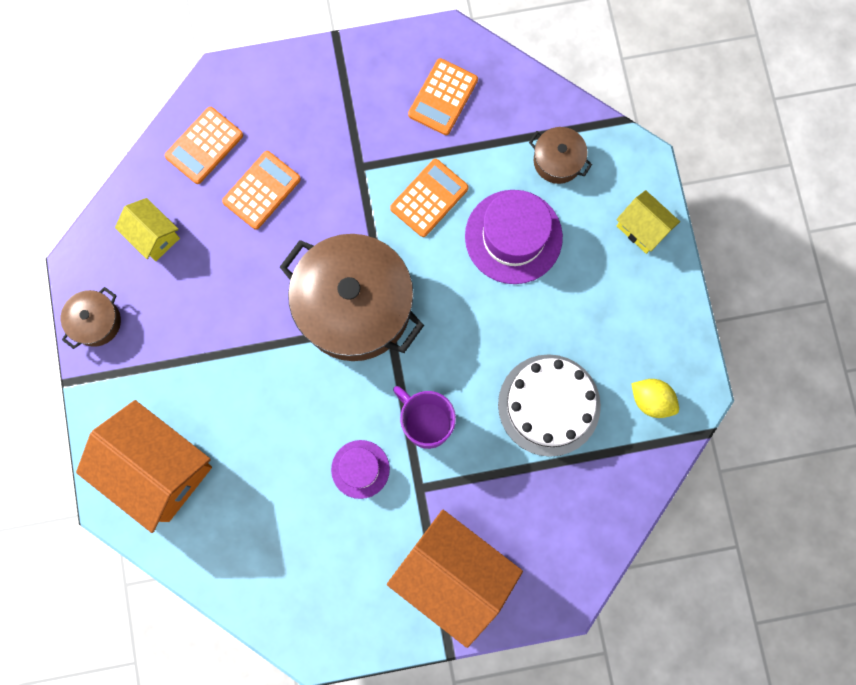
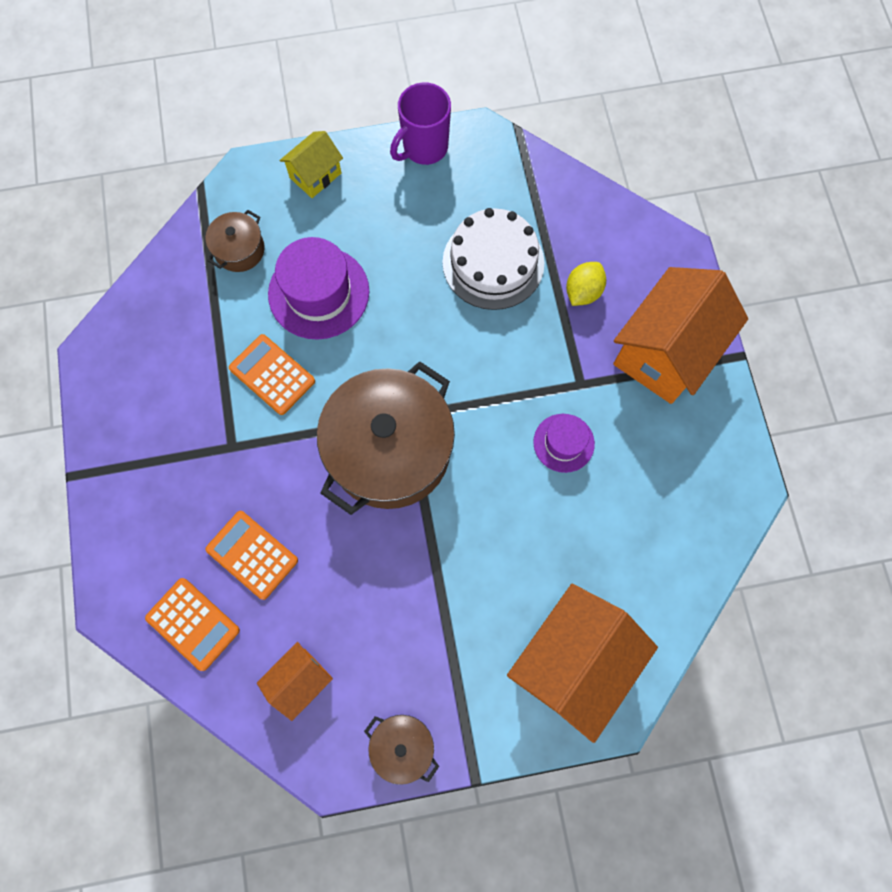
camera: 90 degrees left, 5 degrees down
(154, 236) = (300, 680): yellow house -> orange house
(426, 423) = (514, 378): purple mug -> purple mug (424, 148)
(443, 97) = (159, 361): orange calculator -> none
(651, 400) = (487, 173): yellow lemon -> yellow lemon (583, 292)

